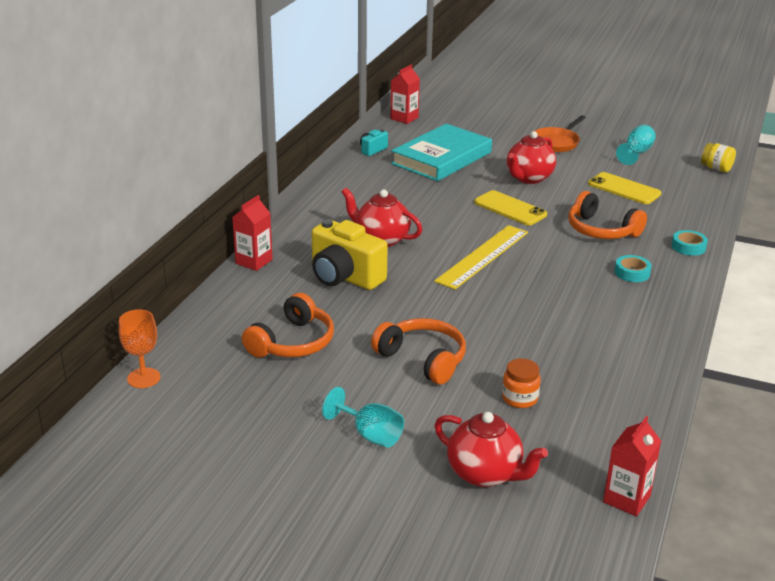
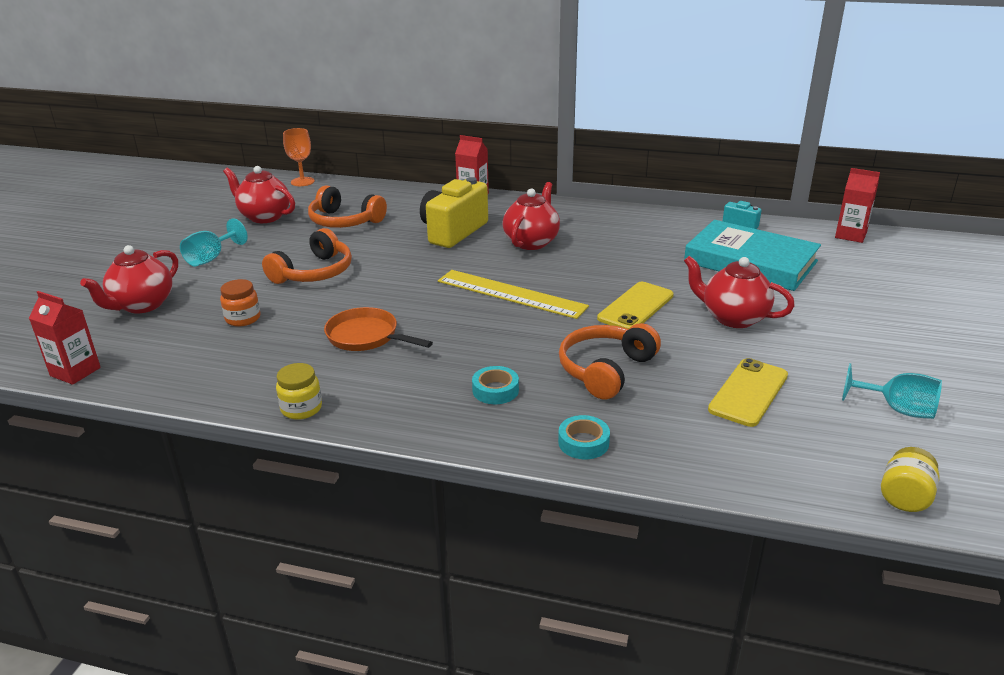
camera: 85 degrees right, 0 degrees up
(255, 402) = (264, 217): none -> red teapot
(556, 142) = (872, 338): orange pan -> orange pan (366, 337)
(669, 356) = (301, 409): none -> yellow jar

